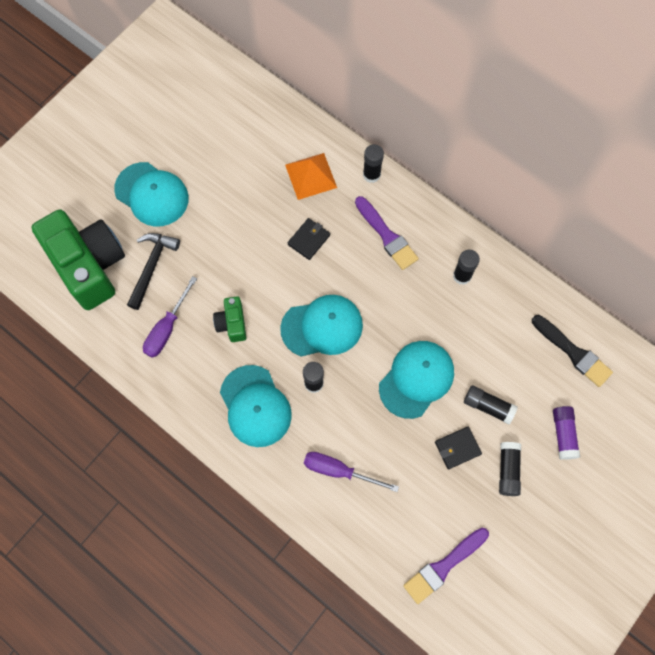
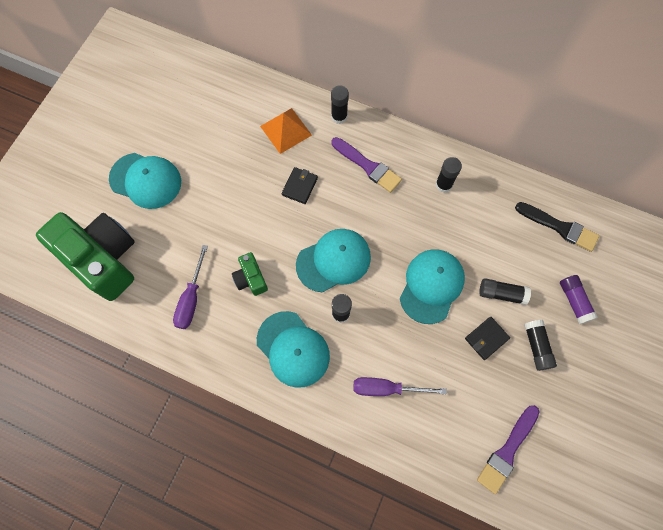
camera: 15 degrees left, 0 degrees up
(152, 267) = (162, 245): black hammer -> none

